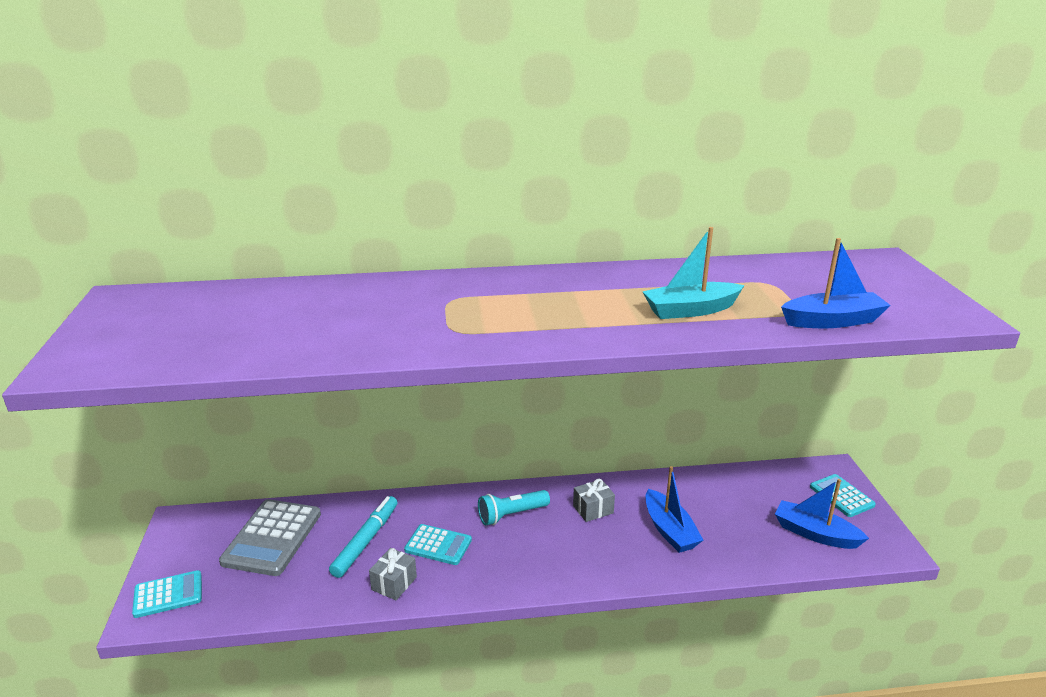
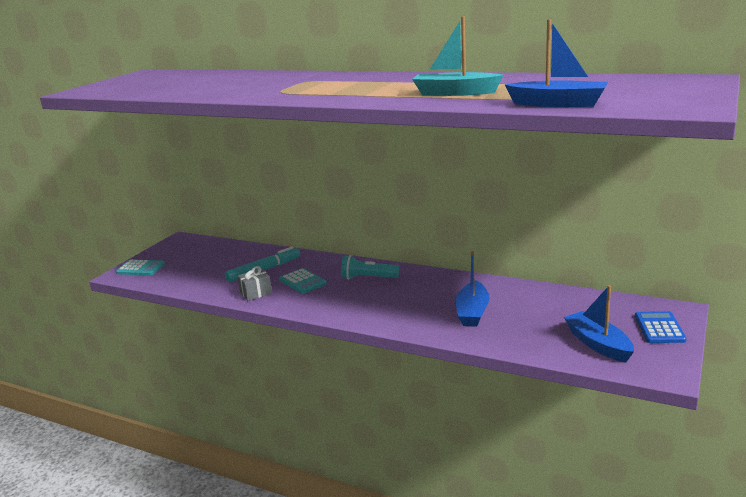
camera: 35 degrees right, 5 degrees down
(272, 538) = (216, 257): grey calculator -> none
(593, 509) = (428, 288): grey gift -> none
(841, 496) = (659, 328): turquoise calculator -> blue calculator

